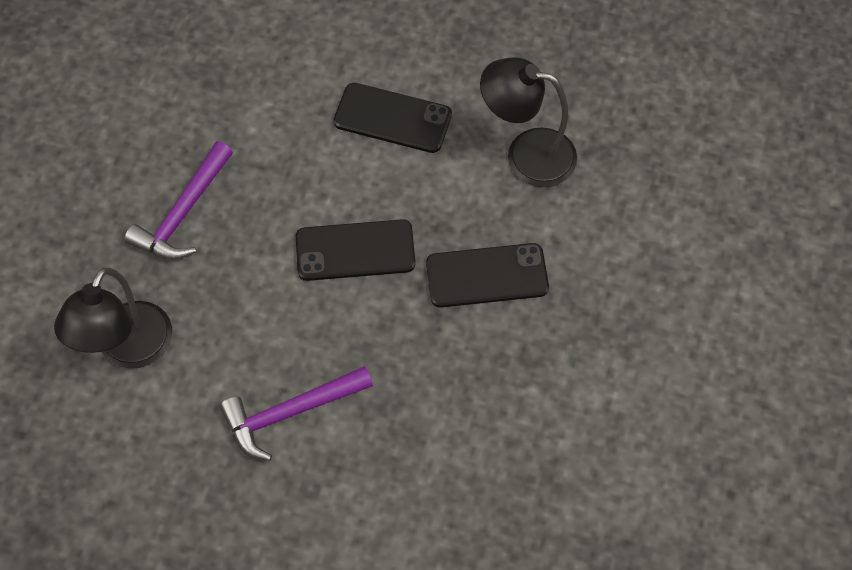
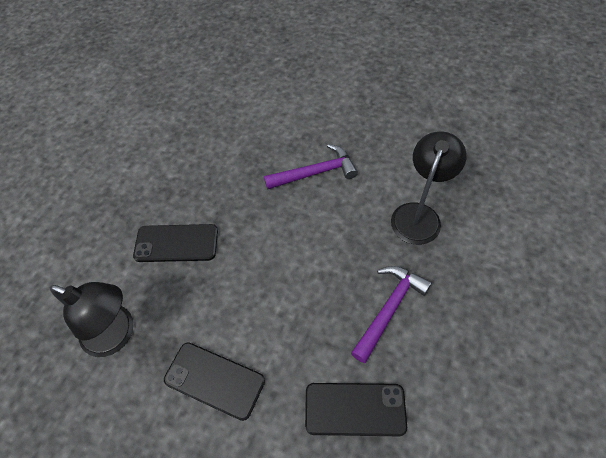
camera: 170 degrees left, 5 degrees down
(355, 250) = (262, 268): black phone -> black phone (355, 409)

